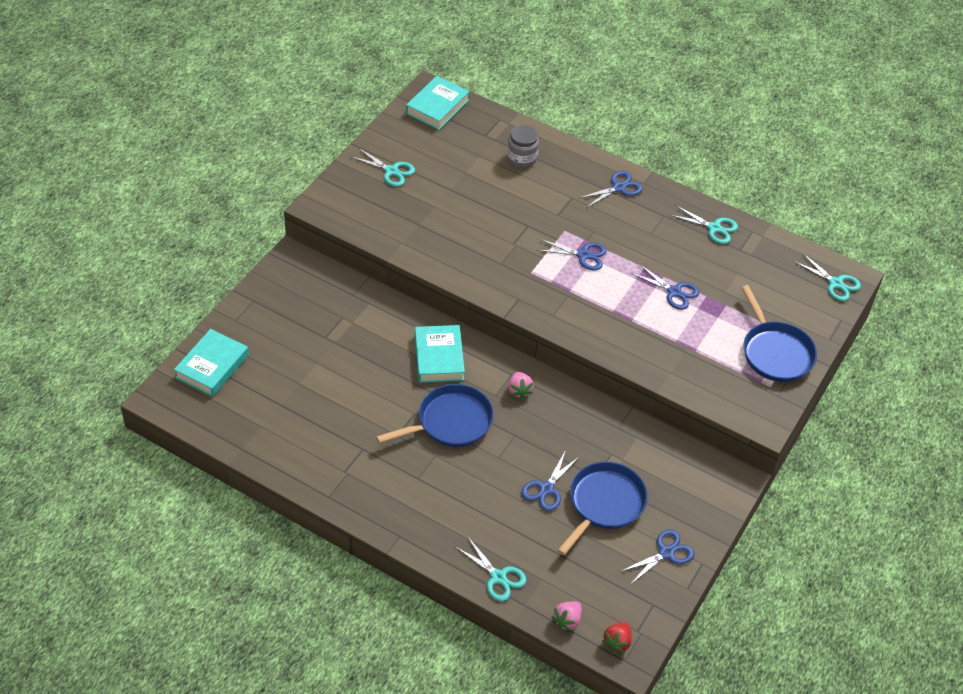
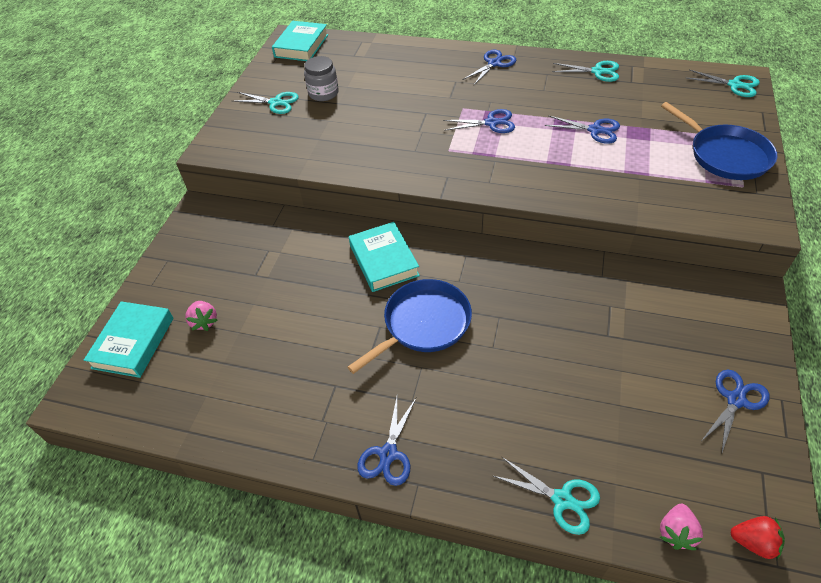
camera: 10 degrees left, 0 degrees up
(519, 390) = (482, 269): pink strawberry -> pink strawberry (204, 322)
(521, 158) = (395, 63): grey jar -> grey jar (323, 93)
(546, 489) = (563, 367): blue scissors -> blue scissors (388, 454)
(604, 503) = (634, 363): blue pan -> none
(617, 642) = (753, 542): red strawberry -> red strawberry turned 90 degrees counterclockwise

